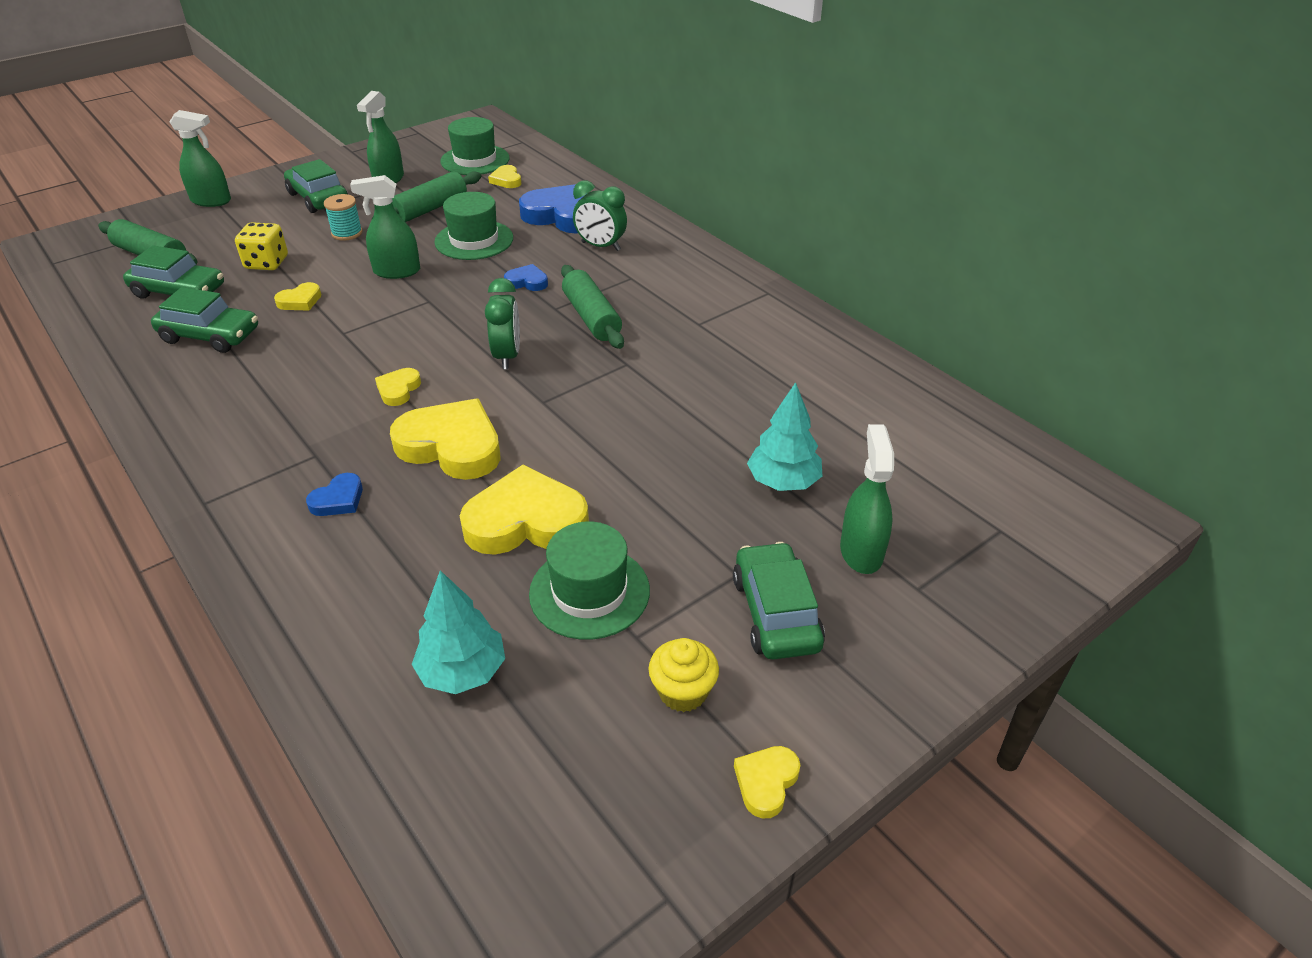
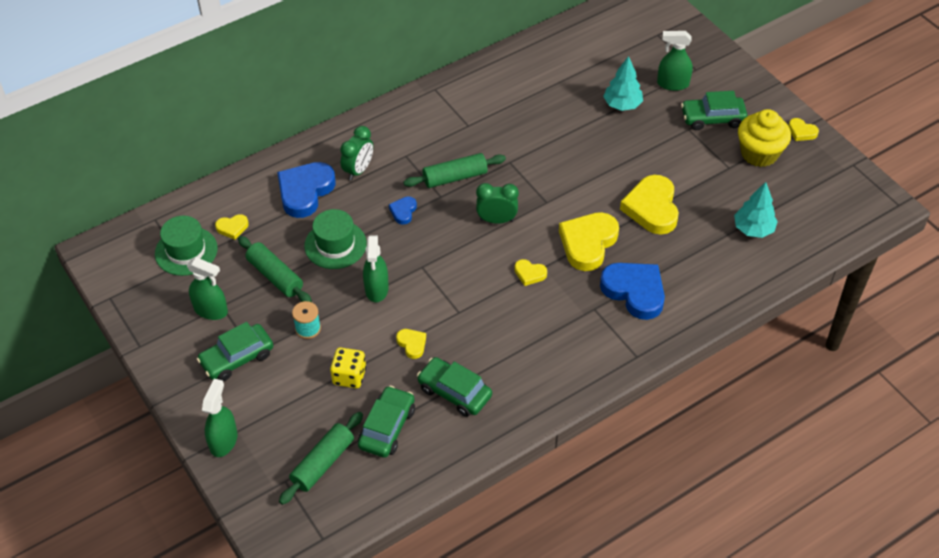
camera: 85 degrees left, 10 degrees up
(210, 335) = (454, 392): green car -> green car turned 75 degrees counterclockwise
(338, 499) = (634, 291): blue heart -> blue heart, size x2.10
(589, 592) = (702, 183): green hat -> none
(683, 692) = (759, 153): yellow cupcake -> yellow cupcake, size x1.70

